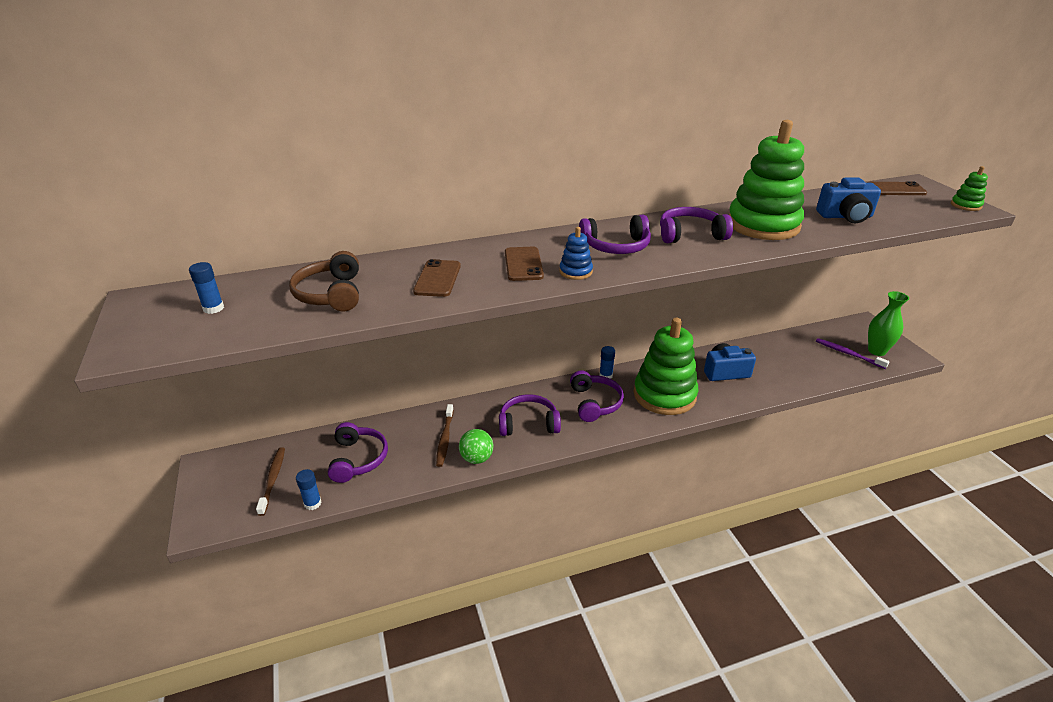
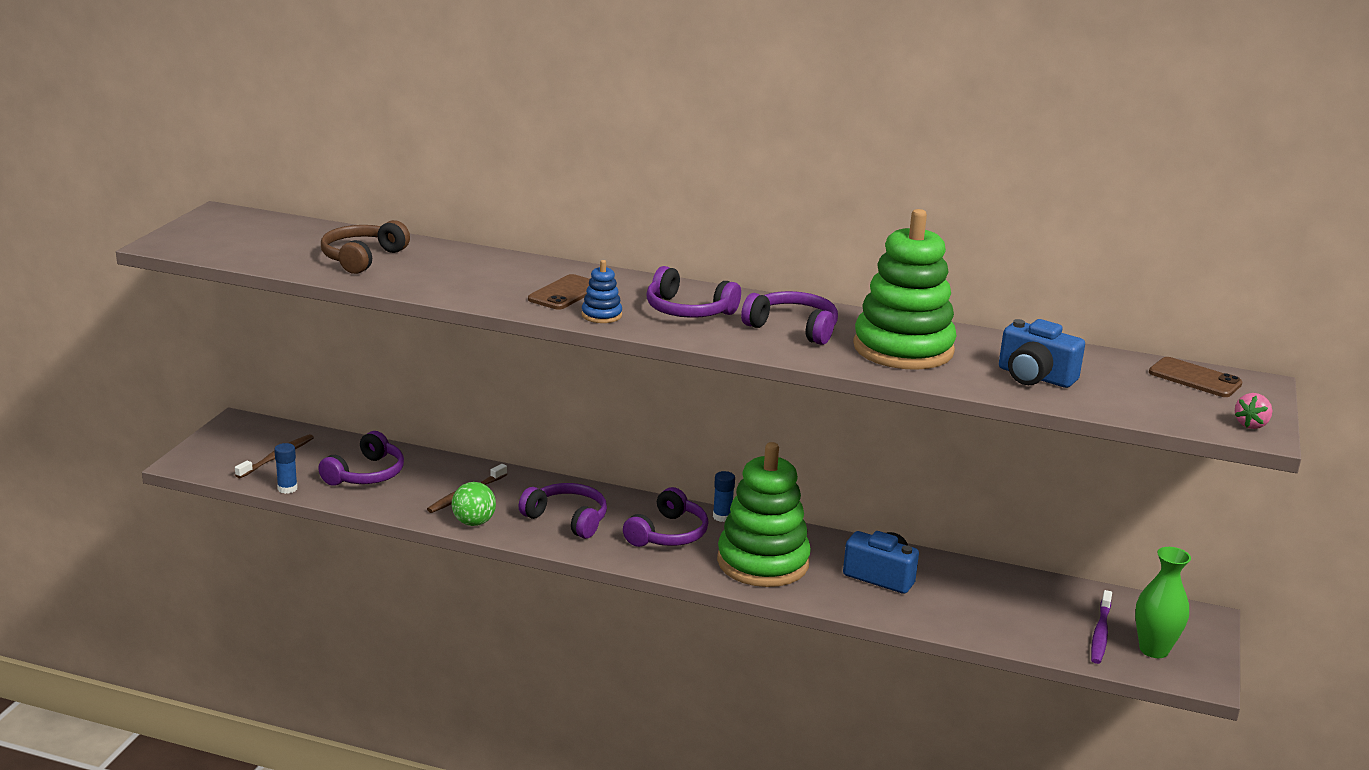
camera: 35 degrees right, 10 degrees down
(213, 308) = (262, 237): blue glue stick -> none
(438, 279) = (467, 277): brown phone -> none
(848, 354) = (1100, 633): purple toothbrush -> purple toothbrush turned 150 degrees counterclockwise
(965, 205) = (1251, 425): green stacking toy -> pink strawberry

